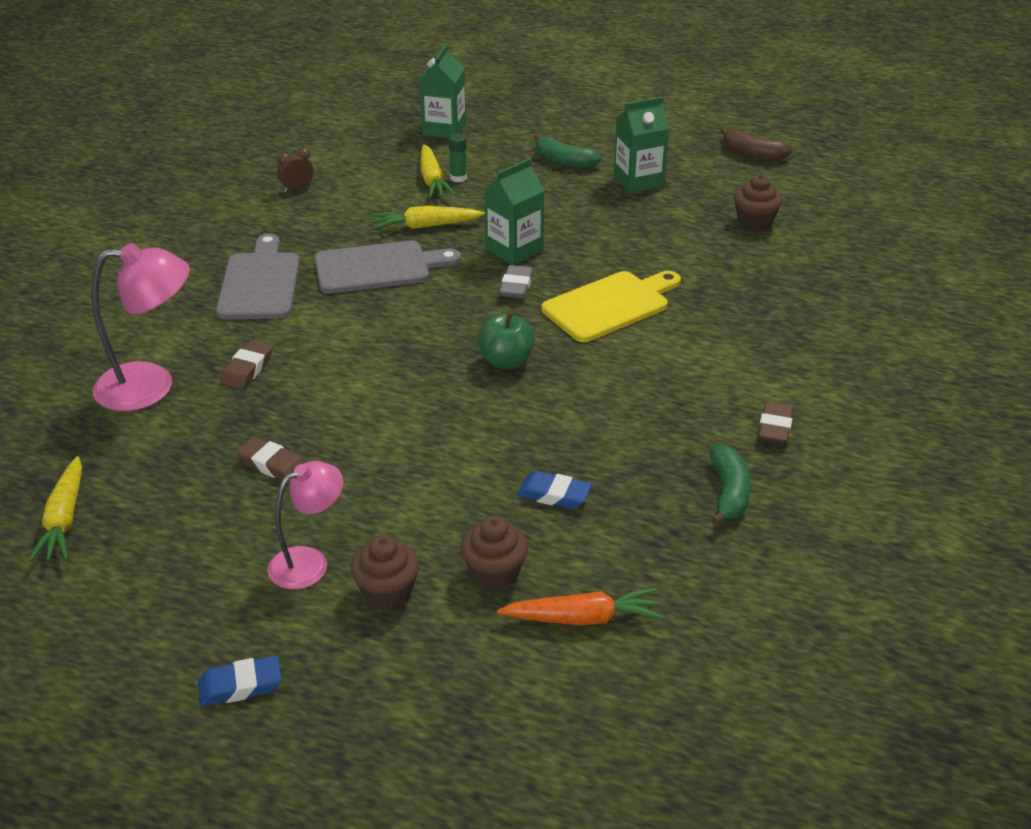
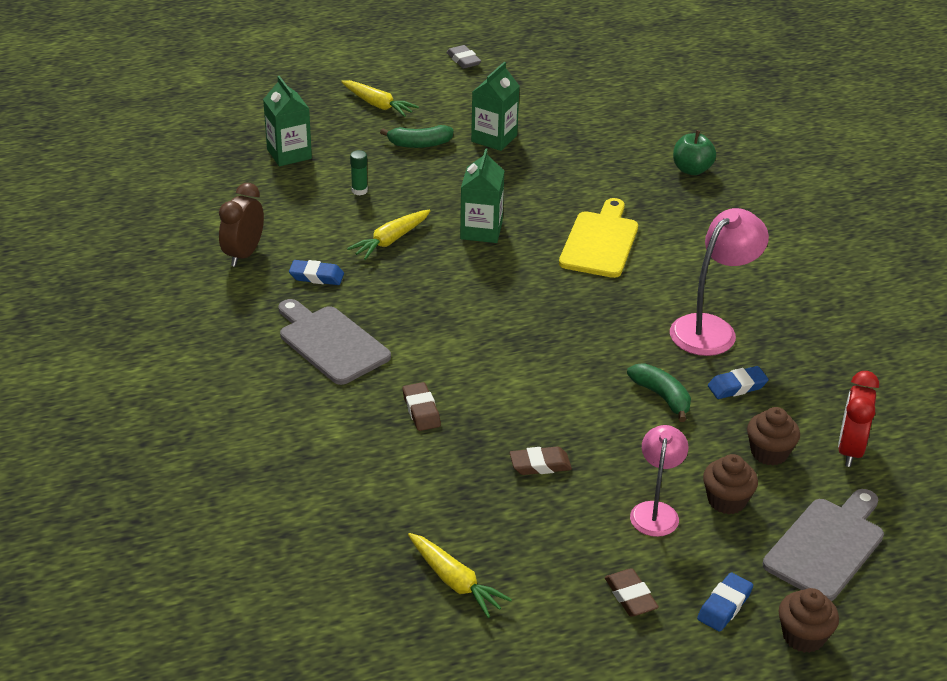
camera: 40 degrees left, 0 degrees up
(151, 386) = (369, 459): pink lamp -> pink lamp (711, 328)
(297, 189) = (244, 254): brown clock -> brown clock, size x1.73
(325, 228) = (316, 276): none -> blue eraser
(378, 268) = (403, 289): grey cutting board -> grey cutting board (827, 546)
(432, 180) = (342, 201): yellow carrot -> yellow carrot (378, 105)
(506, 361) = (588, 314): green apple -> green apple (692, 170)
(516, 286) = (520, 257): grey eraser -> grey eraser (463, 60)
(583, 618) = (850, 450): orange carrot -> red clock
(728, 493) = (828, 331): green banana -> green banana (662, 397)
(752, 154) = (542, 84): brown banana -> none
(754, 222) = (611, 138): brown cupcake -> brown cupcake (803, 636)
(775, 427) = (800, 277): brown eraser -> brown eraser (630, 596)

